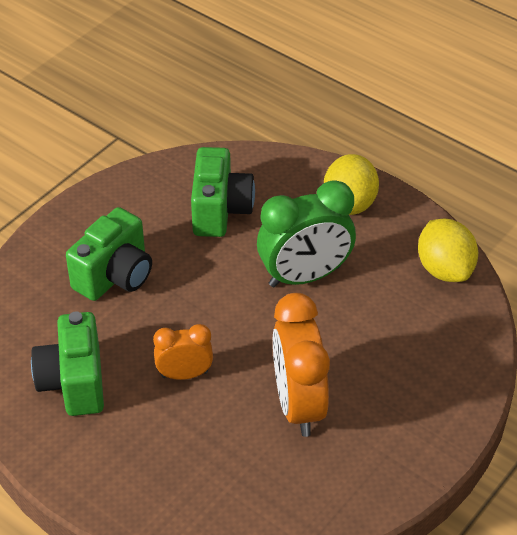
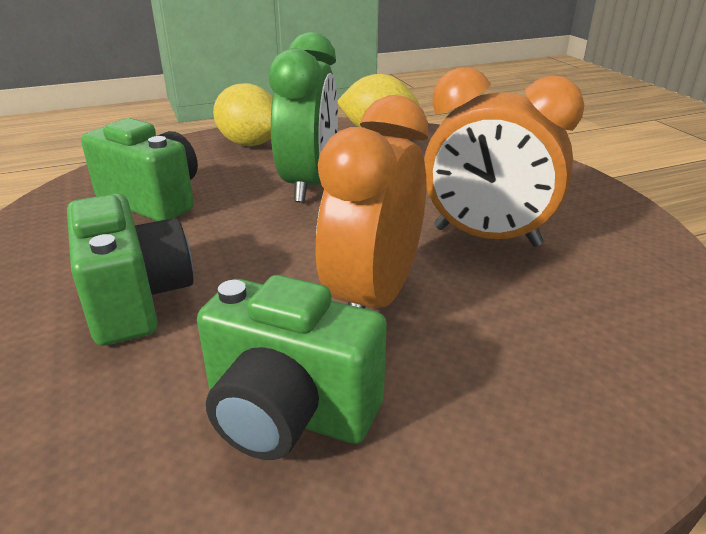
camera: 60 degrees left, 15 degrees down
(184, 374) = (373, 298): orange clock -> orange clock, size x1.77

